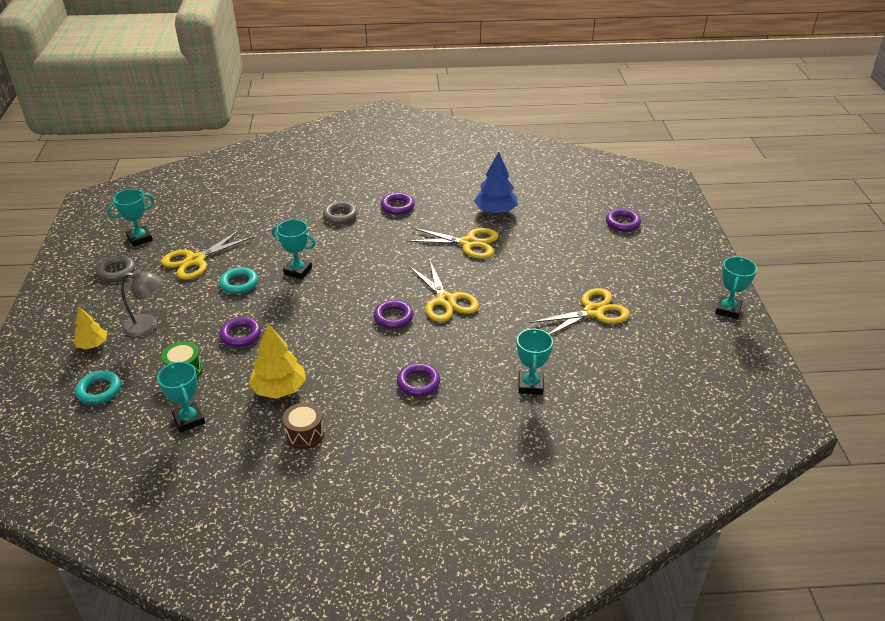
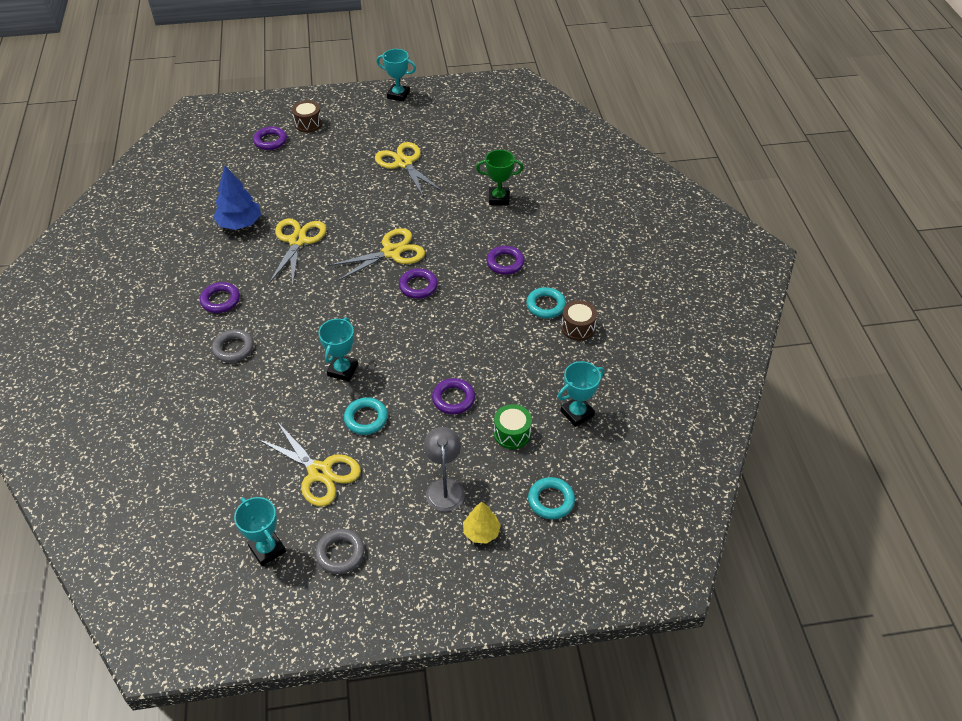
camera: 95 degrees left, 10 degrees up
(279, 389) = (526, 354): yellow tree -> none
(345, 410) = (545, 305): none -> turquoise ring
(530, 385) = (499, 198): turquoise trophy -> green trophy
(656, 245) = (308, 124): none -> brown drum

